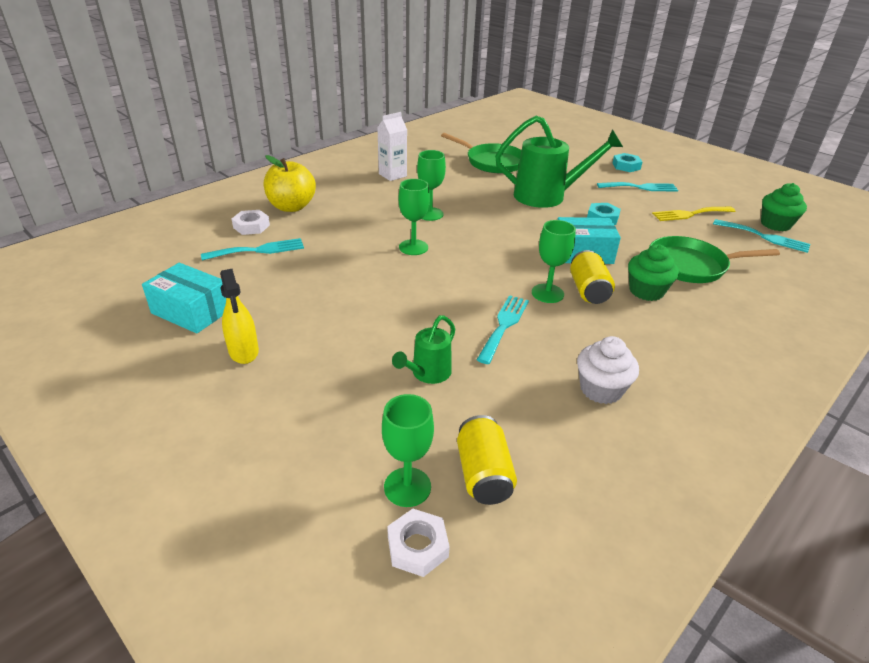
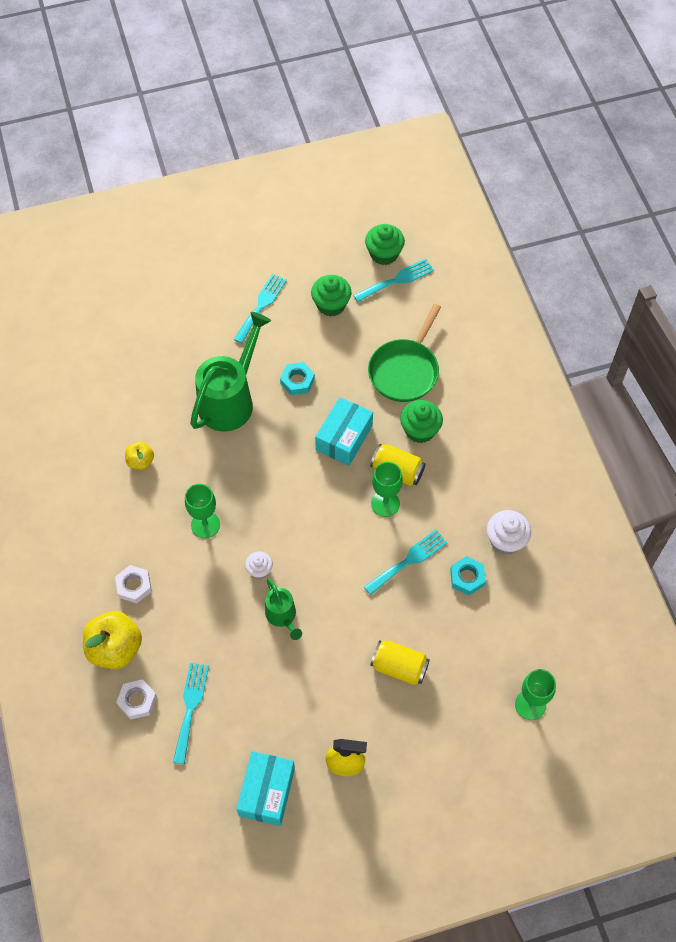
camera: 60 degrees left, 25 degrees up
(191, 311) = (267, 792): turquoise box -> turquoise box turned 45 degrees counterclockwise
(392, 175) = (97, 518): white carton -> none
(413, 247) = (259, 570): green goblet -> white cupcake
(417, 547) = (574, 718): white nut -> white nut (134, 586)
(427, 374) = (436, 643): green watering can -> green watering can (282, 617)
(454, 178) = (140, 461): none -> yellow apple
(483, 474) = (541, 656): yellow can -> yellow can (399, 667)
(492, 162) = (125, 403): green pan -> none
(504, 325) = (408, 560): turquoise fork -> turquoise fork turned 90 degrees clockwise
(626, 166) = (211, 284): turquoise nut -> turquoise nut (467, 577)
(690, 214) = (331, 305): yellow fork -> green cupcake

